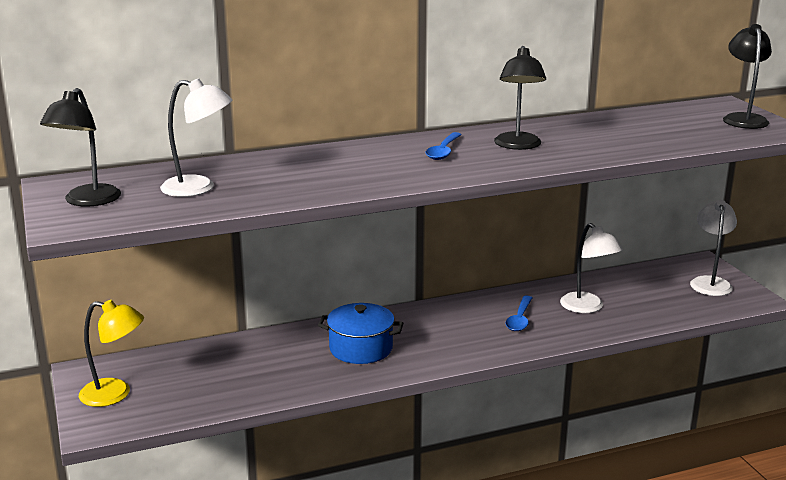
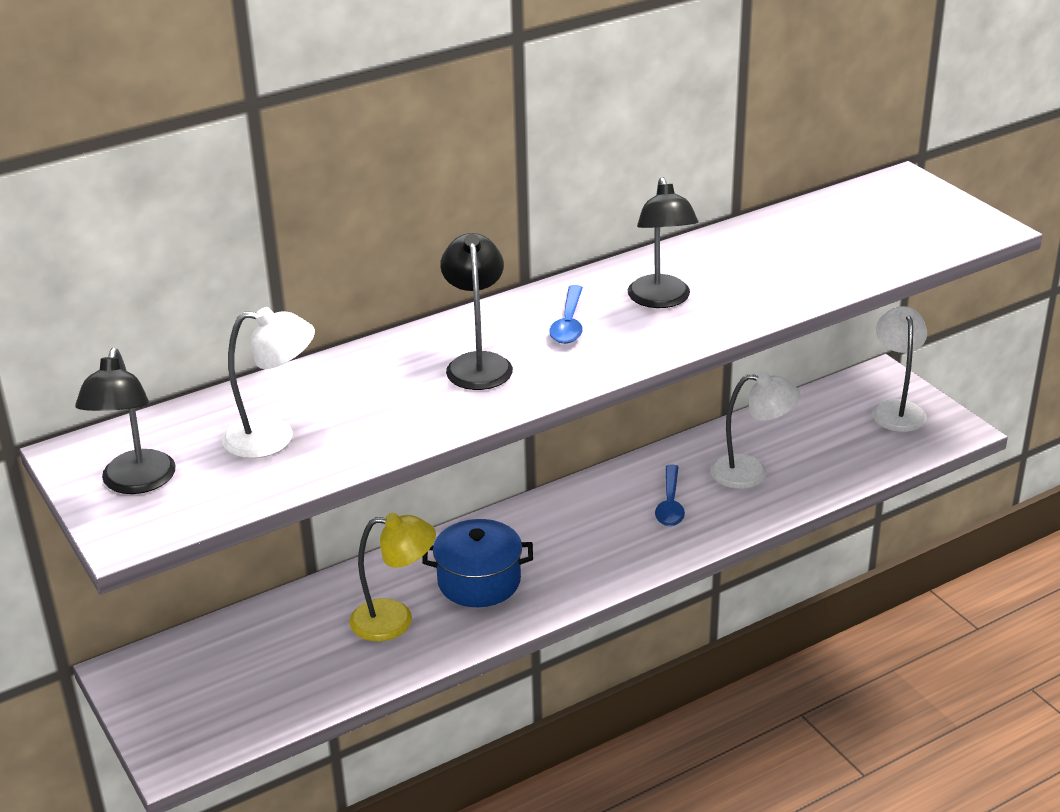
camera: 10 degrees left, 10 degrees up
(115, 394) = (181, 702): yellow lamp -> yellow lamp (395, 620)
(587, 307) = (751, 473): white lamp -> white lamp turned 45 degrees counterclockwise
(743, 119) = (933, 210): black lamp -> black lamp (478, 363)

